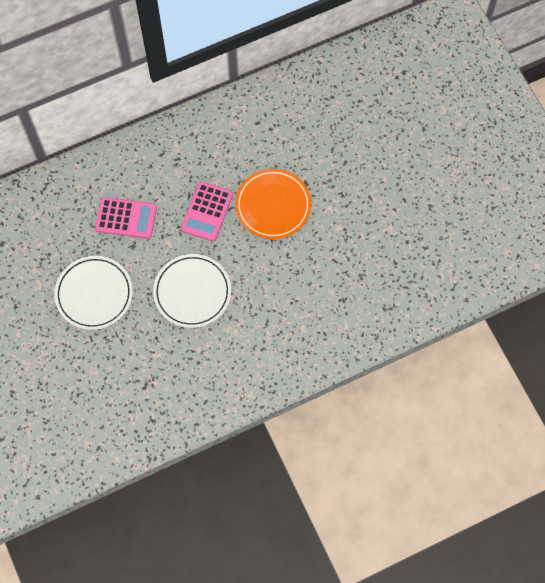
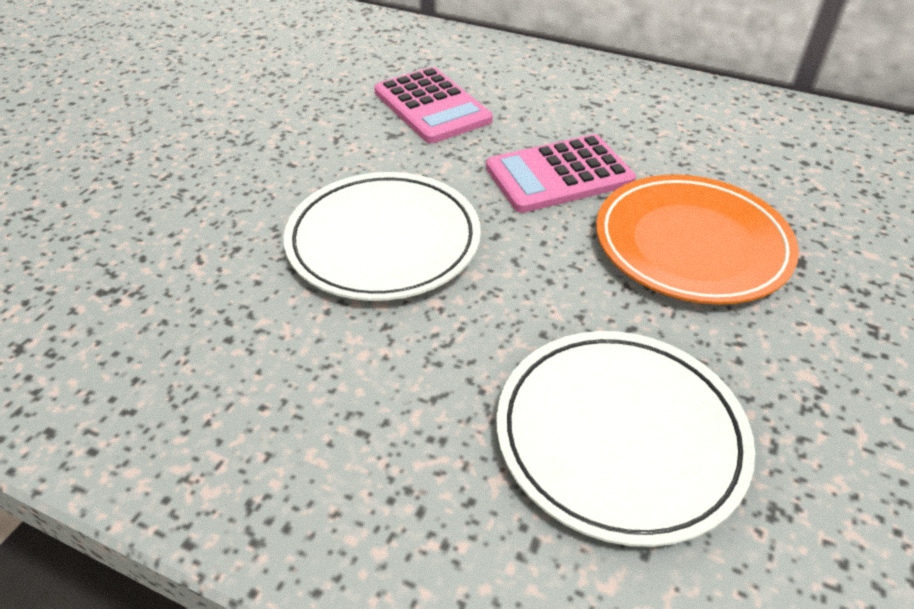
camera: 50 degrees right, 25 degrees down
(94, 294) = (259, 140): white plate -> white plate (619, 437)

